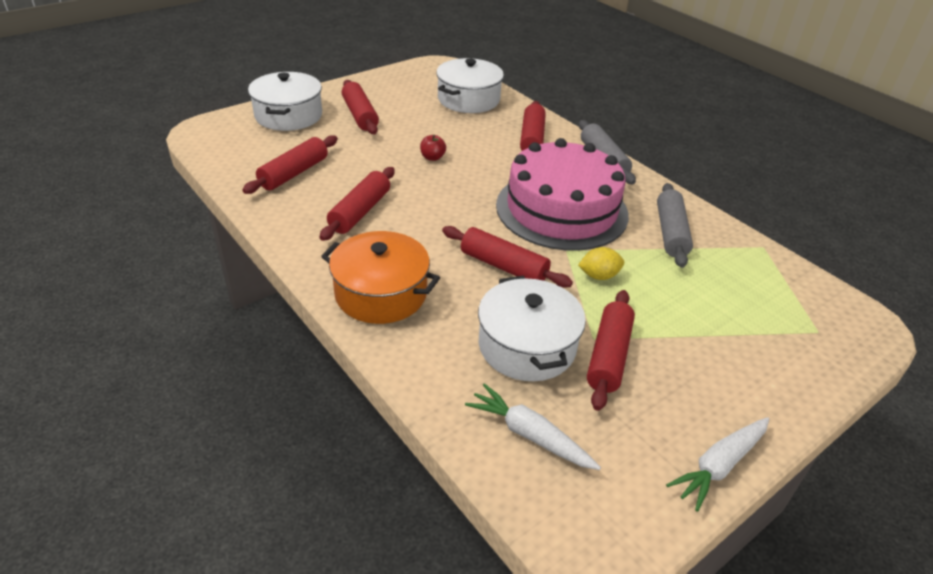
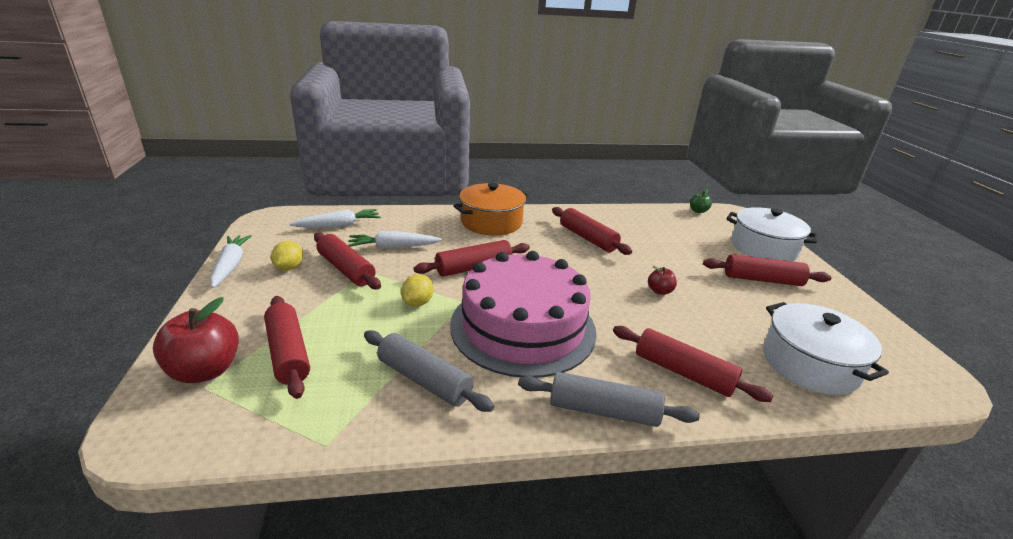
camera: 120 degrees right, 10 degrees down
(212, 154) = (698, 211): none -> green apple
(294, 173) = (657, 229): red rolling pin -> red rolling pin (288, 353)
(527, 346) = (393, 247): white pot -> white carrot
(659, 406) = (289, 267): none -> yellow lemon
(811, 344) = (205, 370): none -> red apple

